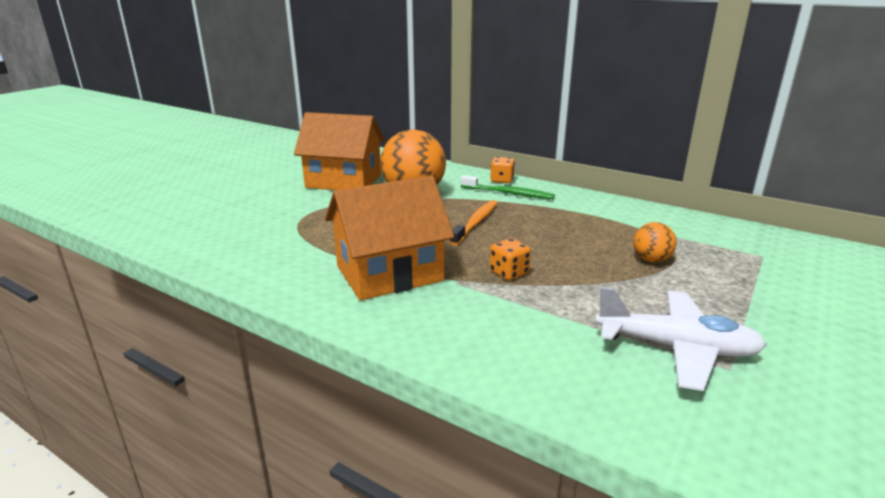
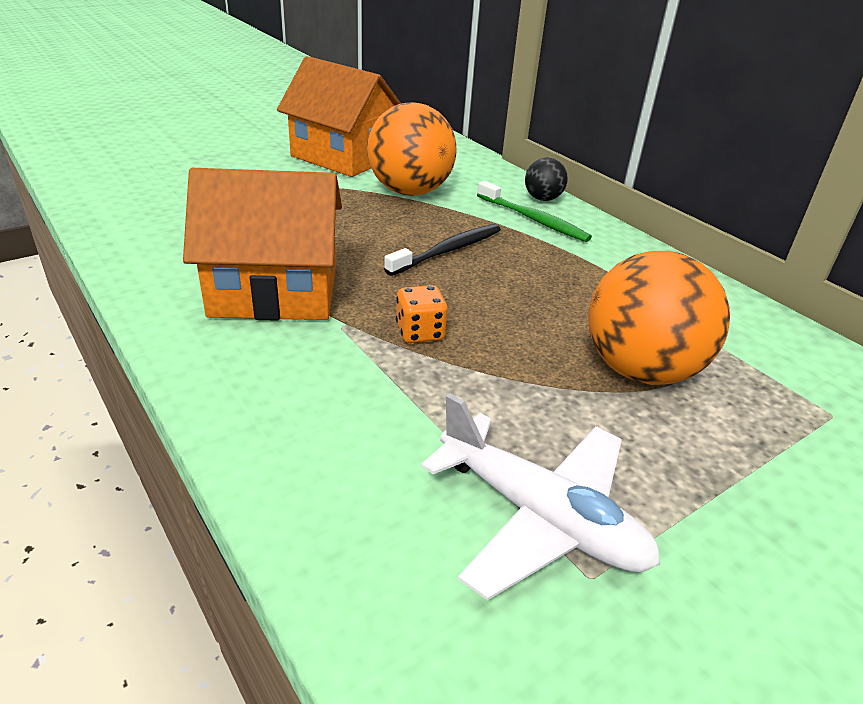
camera: 20 degrees right, 10 degrees up
(476, 223) = (448, 251): orange toothbrush -> black toothbrush
(502, 180) = (542, 199): orange dice -> black ball
(651, 260) = (640, 370): orange ball -> orange ball, size x2.07

